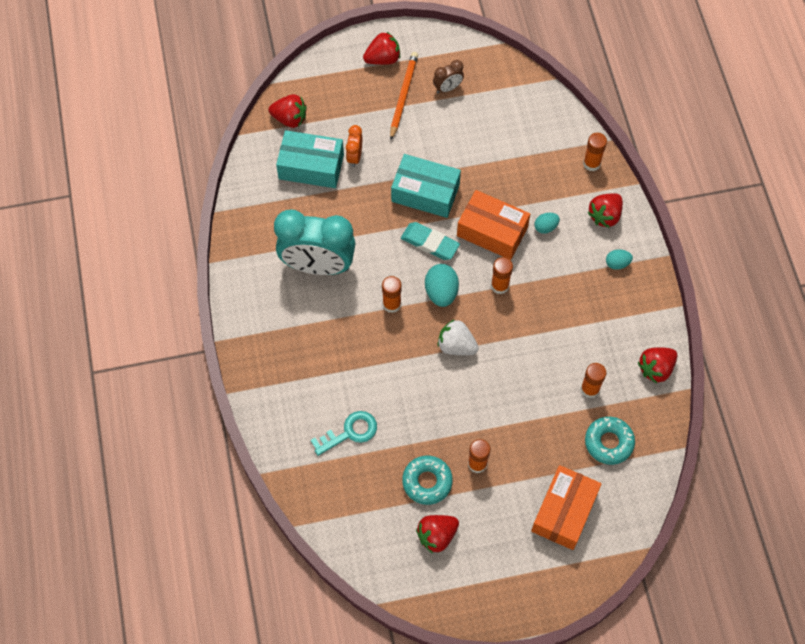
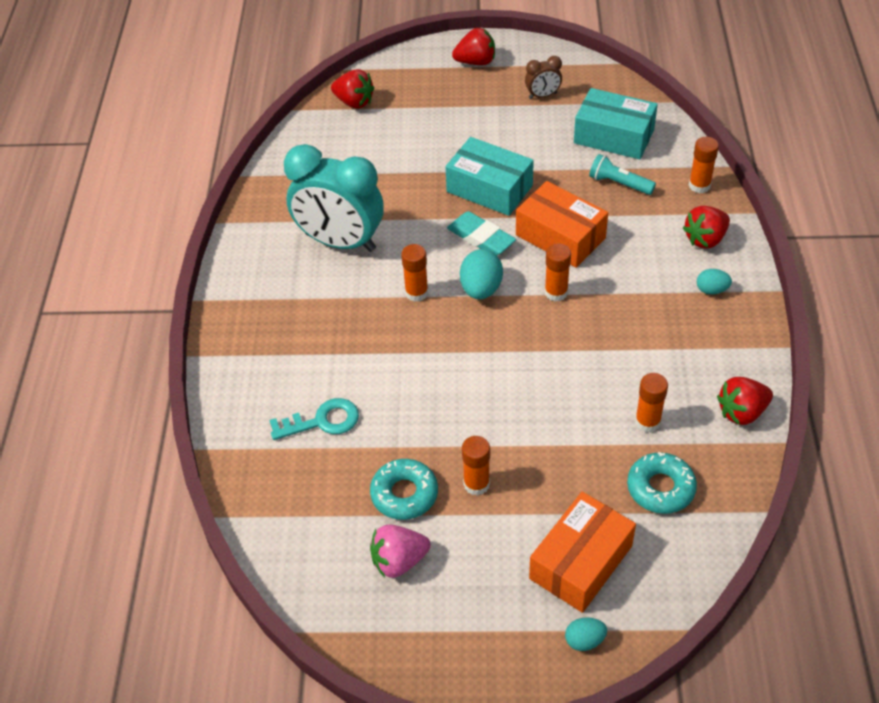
camera: 15 degrees right, 15 degrees down
(311, 166) = (364, 148): turquoise box -> turquoise box (613, 136)
(354, 156) = (416, 144): orange clock -> none
(403, 96) = (489, 97): orange pencil -> none
(437, 536) = (399, 561): red strawberry -> pink strawberry
(456, 345) = (484, 347): white strawberry -> none
(528, 171) = (619, 184): none -> turquoise flashlight
(545, 227) = (628, 241): turquoise egg -> turquoise egg (584, 640)

